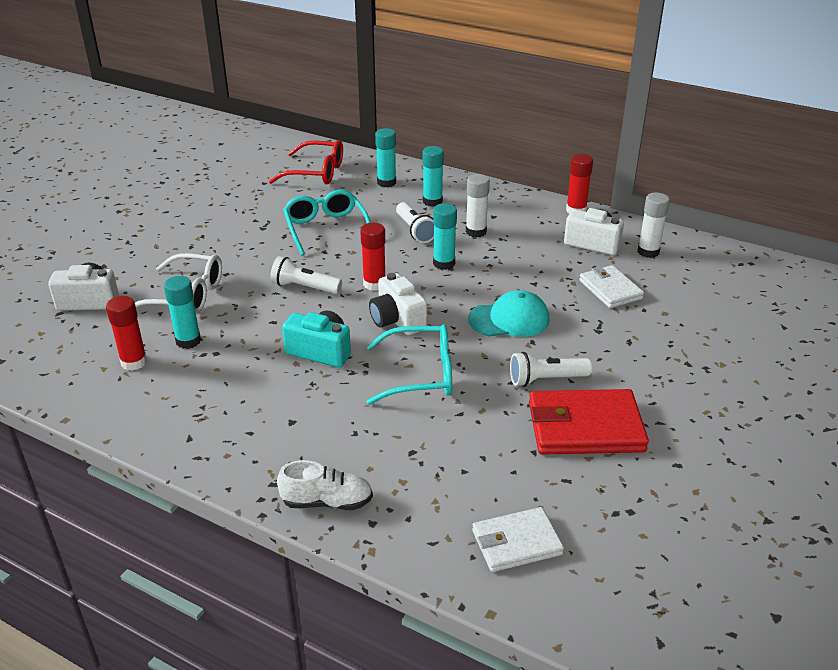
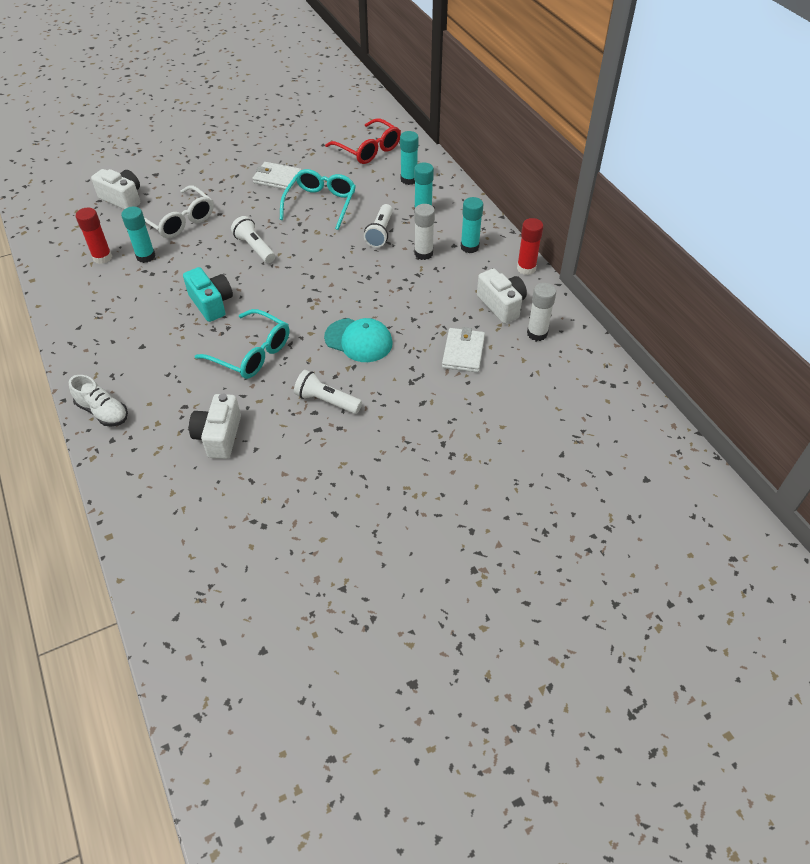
camera: 35 degrees right, 15 degrees up
(374, 284) = (302, 266): red glue stick -> none
(397, 320) = (284, 303): white camera -> white camera (219, 436)
(444, 263) = (368, 271): turquoise glue stick -> turquoise glue stick (469, 247)
(516, 543) = (172, 503): white wallet -> white wallet (277, 178)
(585, 427) = (308, 450): red wallet -> none

